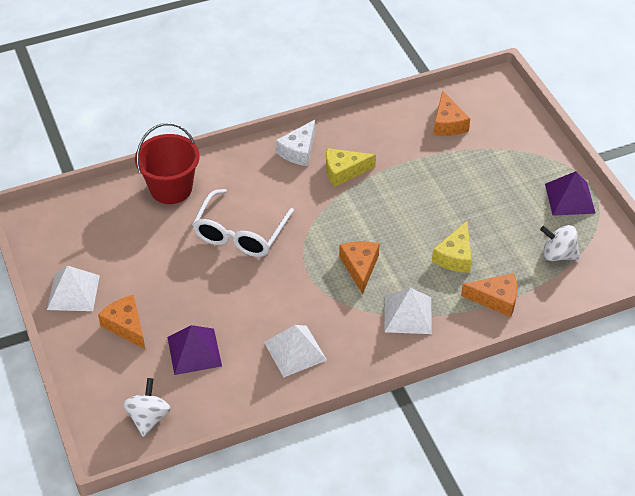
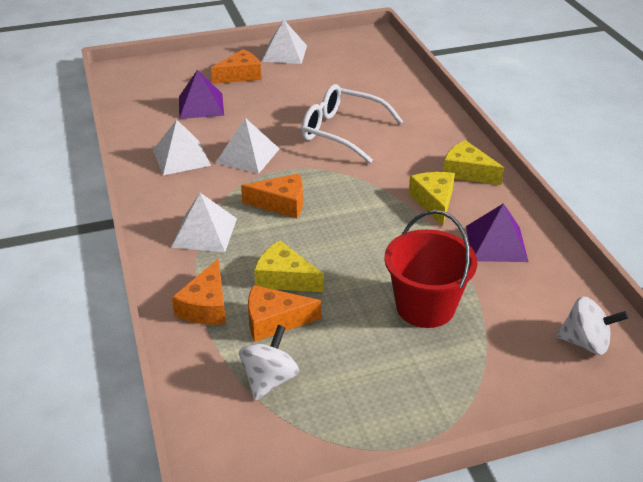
camera: 95 degrees right, 10 degrees down
(148, 417) = (139, 85): white spinning top -> white spinning top (585, 342)
(171, 188) = (407, 96): red bucket -> red bucket (425, 307)
(287, 300) = (247, 155): none -> white pyramid
(298, 151) = (467, 172): white cheese -> yellow cheese
(448, 123) = (533, 298): orange cheese -> orange cheese (274, 321)
(570, 198) = (381, 413): purple pyramid -> purple pyramid (496, 243)

